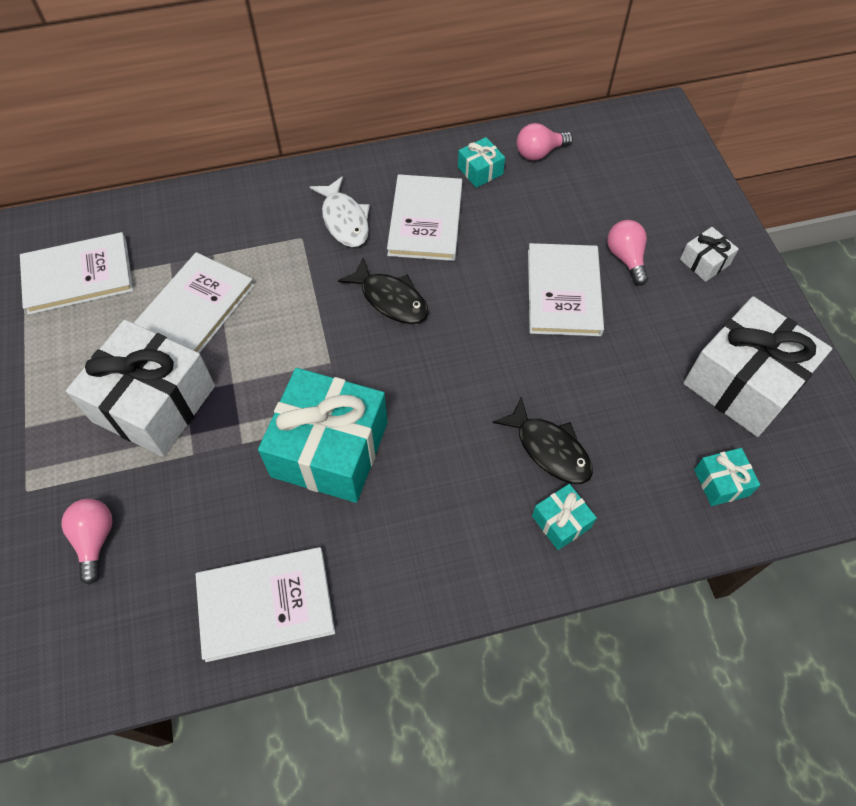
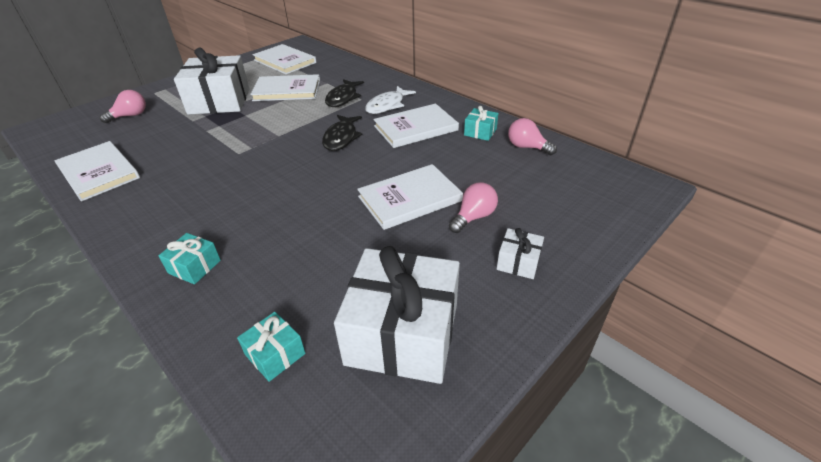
camera: 60 degrees right, 20 degrees down
(330, 449) = (215, 156): turquoise gift -> none
(549, 449) = (259, 239): black fish -> black fish (343, 98)

